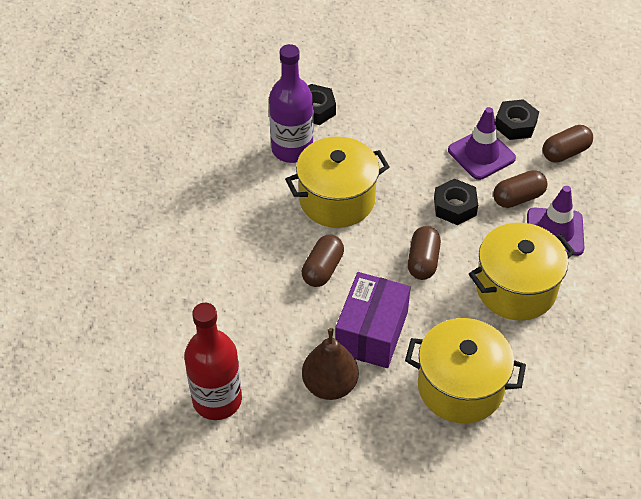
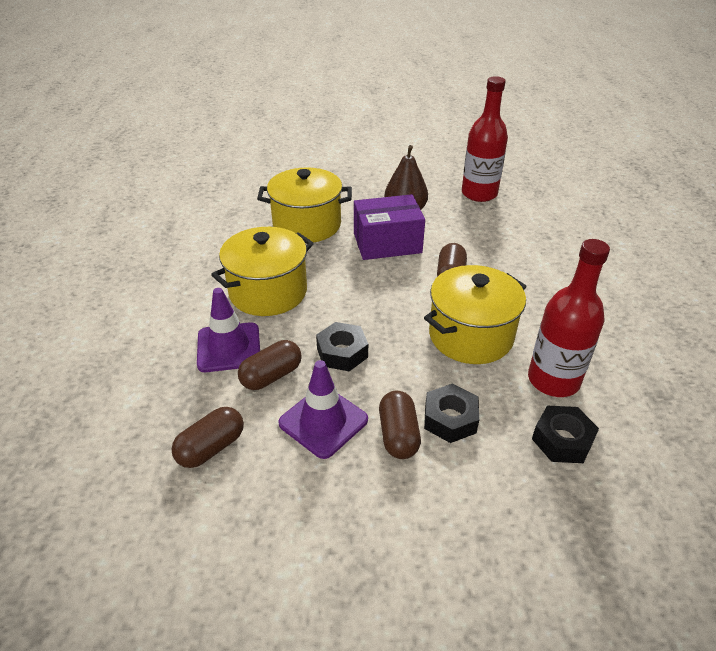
camera: 165 degrees right, 10 degrees down
(292, 149) = (553, 380): purple bottle -> red bottle
(371, 332) = (387, 243): purple box -> purple box turned 75 degrees clockwise
(423, 261) = (361, 298): brown capsule -> brown capsule (398, 435)
(515, 124) = (282, 477): black nut -> black nut (450, 419)

